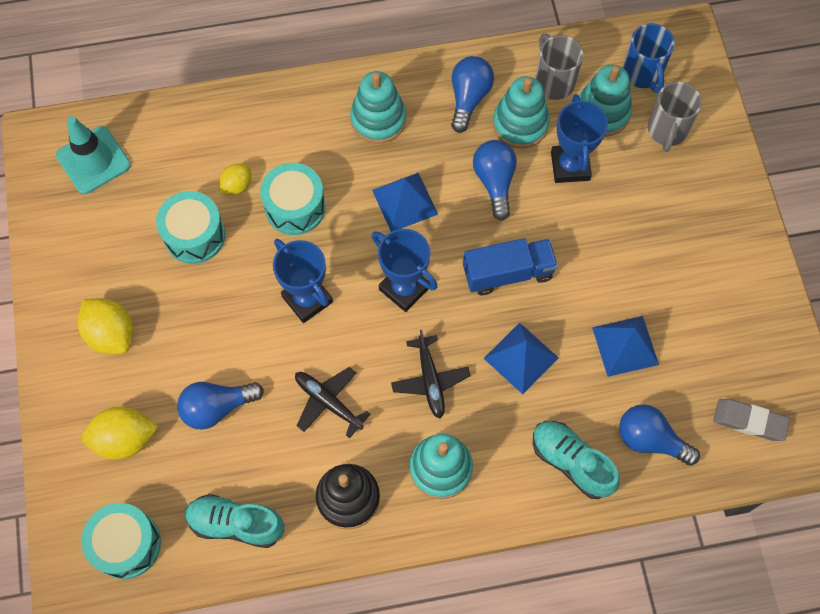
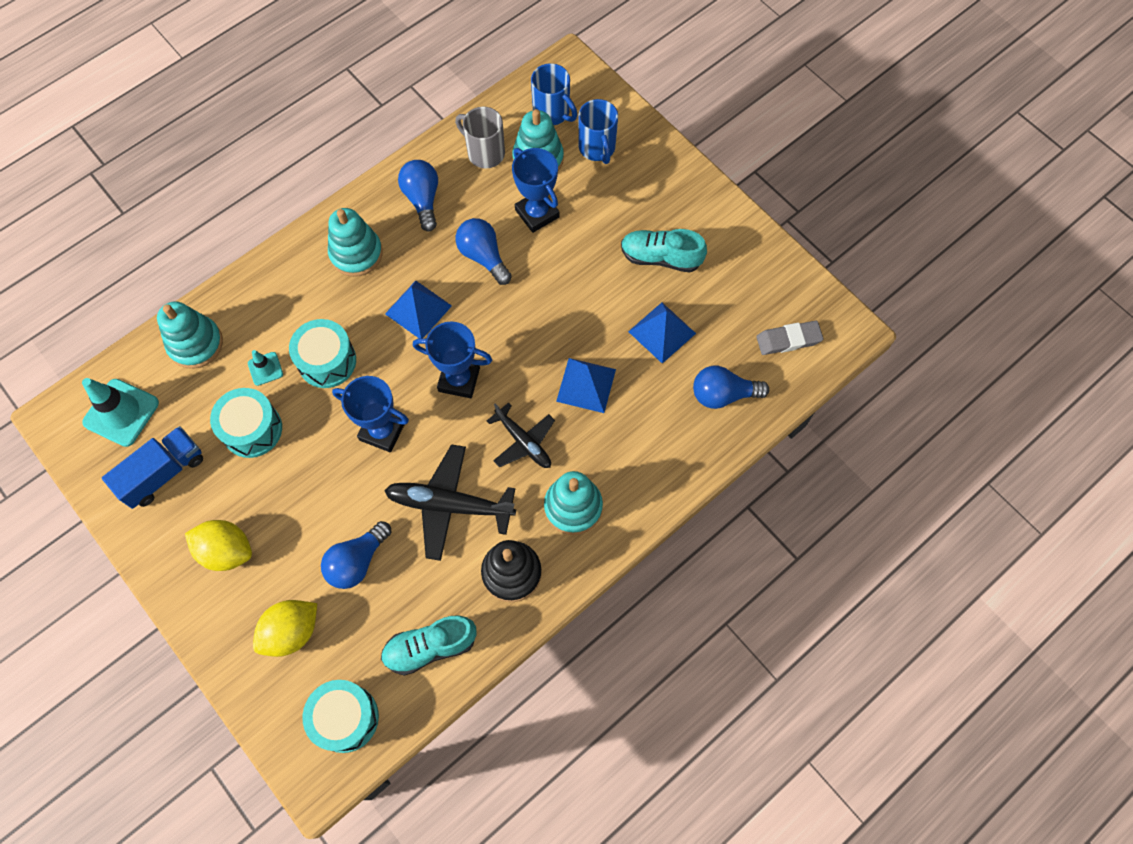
camera: 30 degrees left, 0 degrees up
(237, 185) = (265, 369): yellow lemon -> turquoise traffic cone
(328, 402) = (450, 505): black plane -> black plane, size x1.57
(508, 273) = (536, 323): blue truck -> blue truck (163, 473)
(520, 124) = (477, 200): turquoise stacking toy -> turquoise stacking toy (195, 344)
(571, 462) = (673, 445): turquoise shoe -> turquoise shoe (660, 257)
(667, 131) = (597, 148): grey mug -> blue mug

